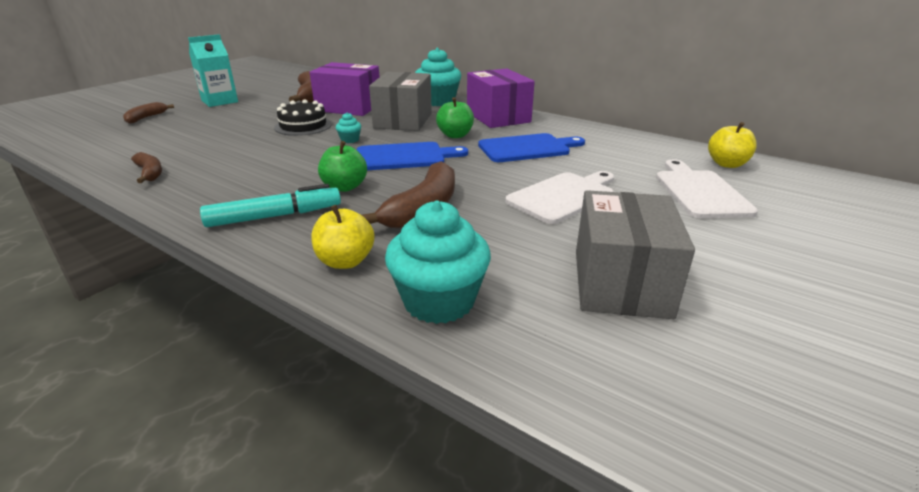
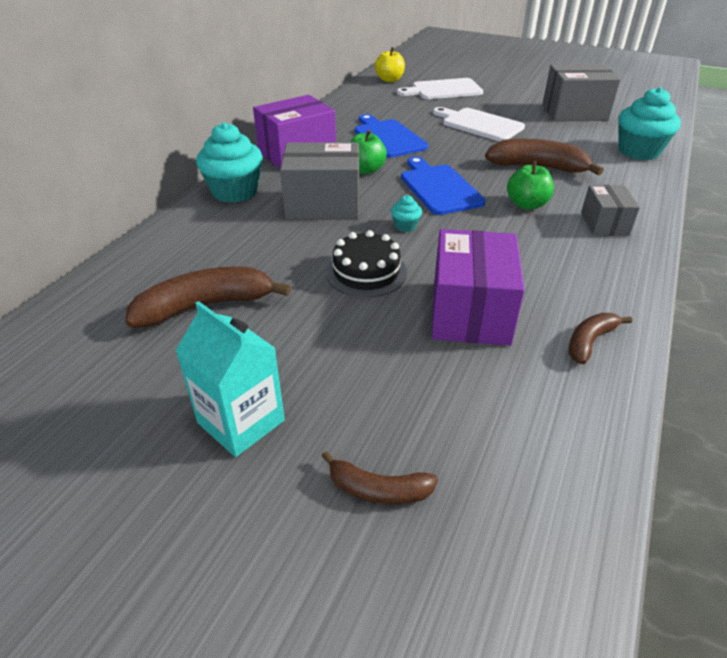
camera: 100 degrees left, 10 degrees up
(274, 216) = (604, 224): turquoise marker -> grey box
(345, 261) = (632, 182): yellow apple -> none
(349, 107) = (270, 254): purple box -> purple box (470, 312)

